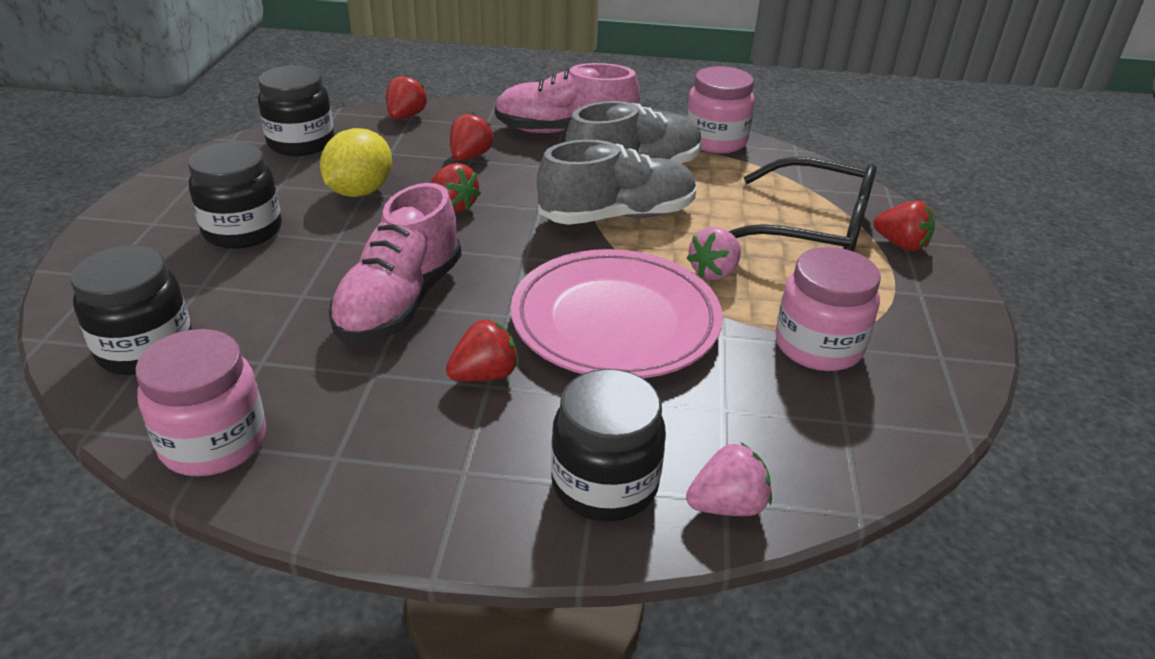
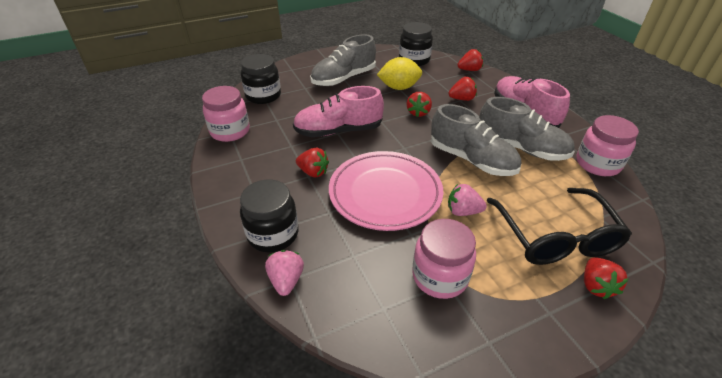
camera: 60 degrees right, 5 degrees up
(243, 231) = (343, 78): black jar -> grey shoe
(727, 505) = (286, 280): pink strawberry -> pink strawberry turned 135 degrees counterclockwise

